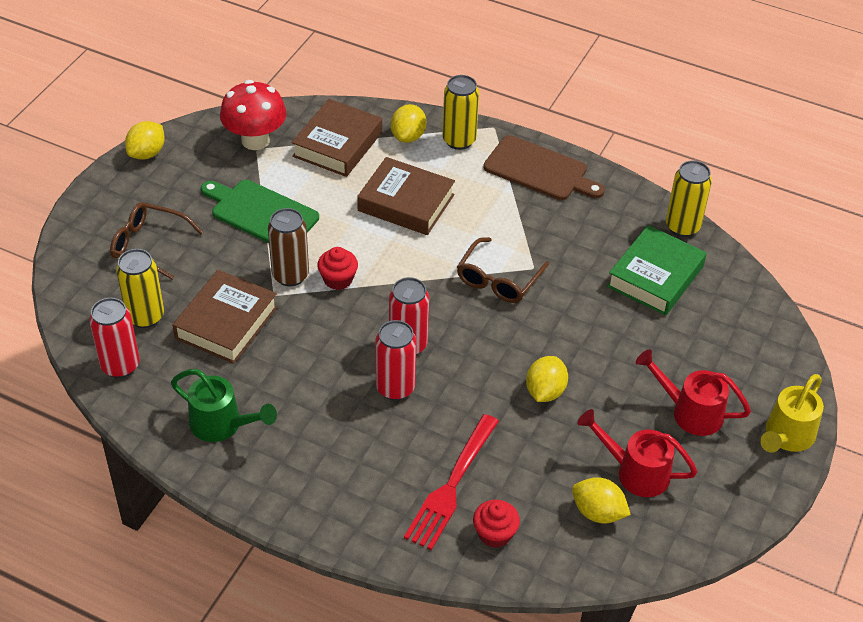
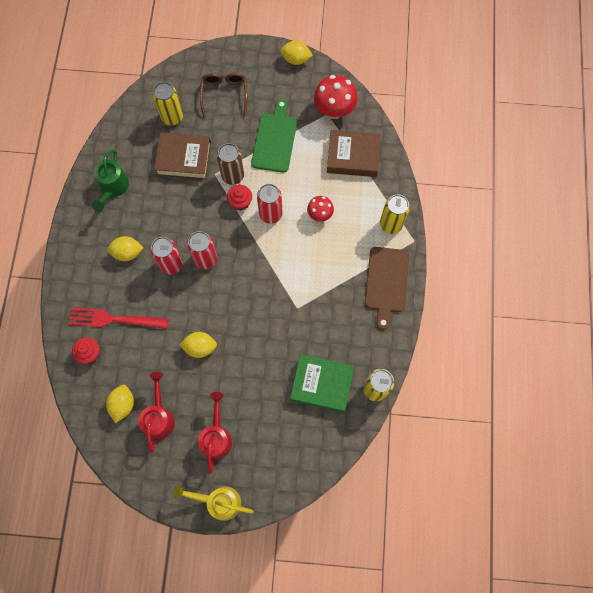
camera: 70 degrees right, 25 degrees up
(120, 365) = (134, 122): red can -> red can (270, 214)
(406, 203) = (320, 214): brown book -> red mushroom
(408, 136) = (380, 193): yellow lemon -> yellow lemon (127, 253)
(498, 280) = (278, 291): brown glasses -> none

